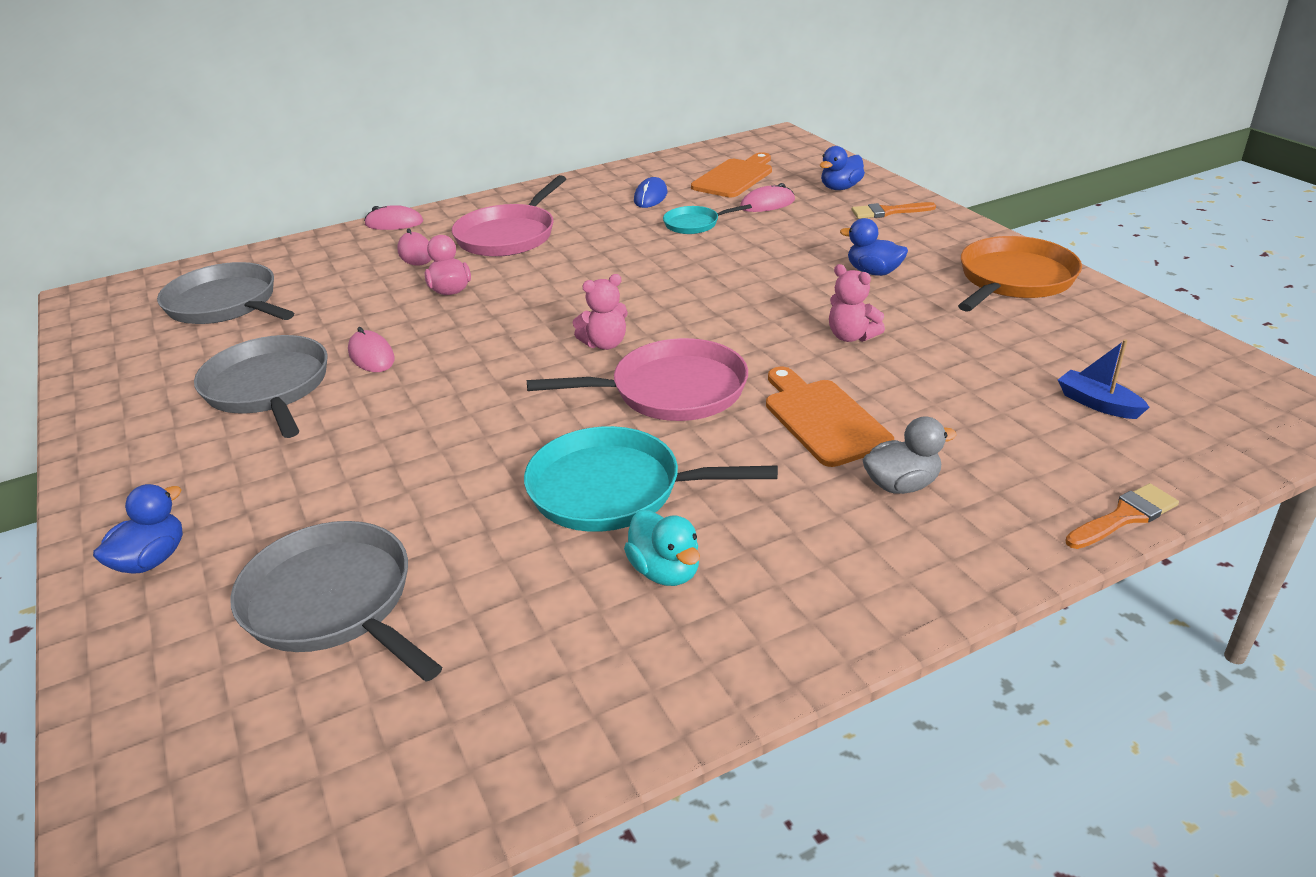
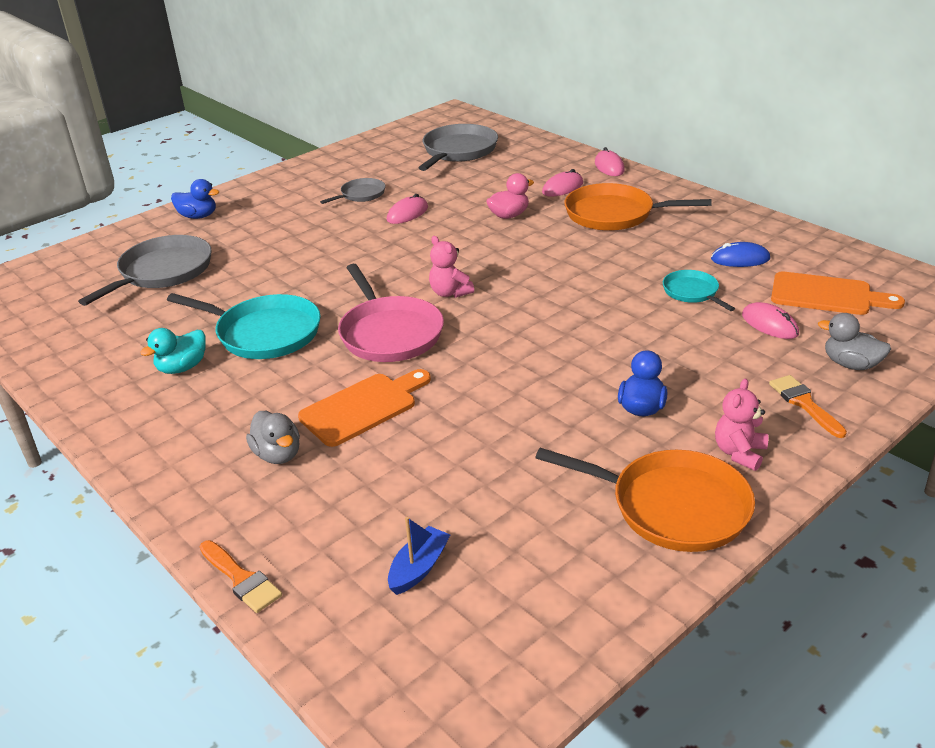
camera: 75 degrees right, 0 degrees up
(268, 388) = (361, 194): grey pan -> grey pan, size x0.55
(508, 236) = (614, 214): pink pan -> orange pan
(613, 489) = (264, 333): turquoise pan -> turquoise pan turned 120 degrees clockwise
(840, 188) = (850, 364): blue duck -> grey duck
(851, 336) = (502, 408): pink teddy bear -> pink teddy bear (739, 453)

